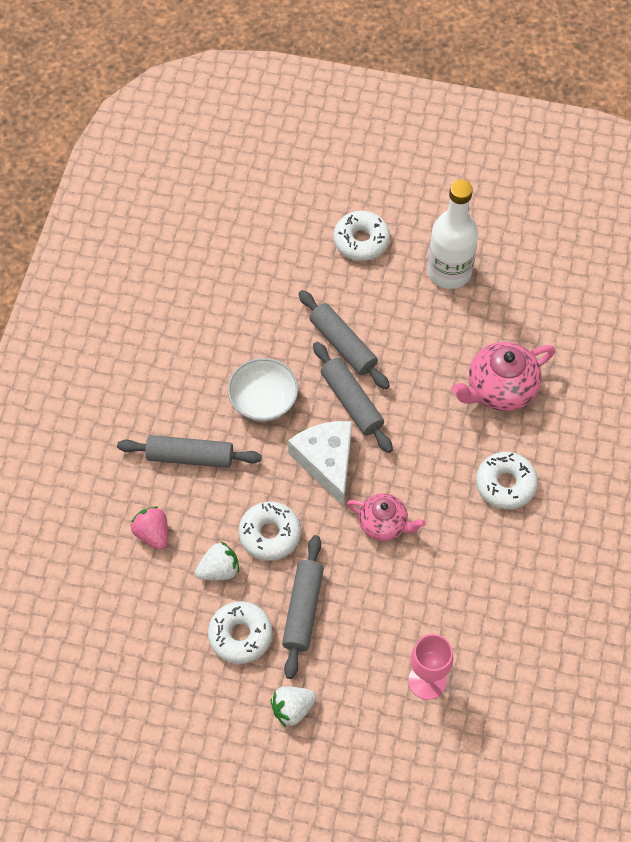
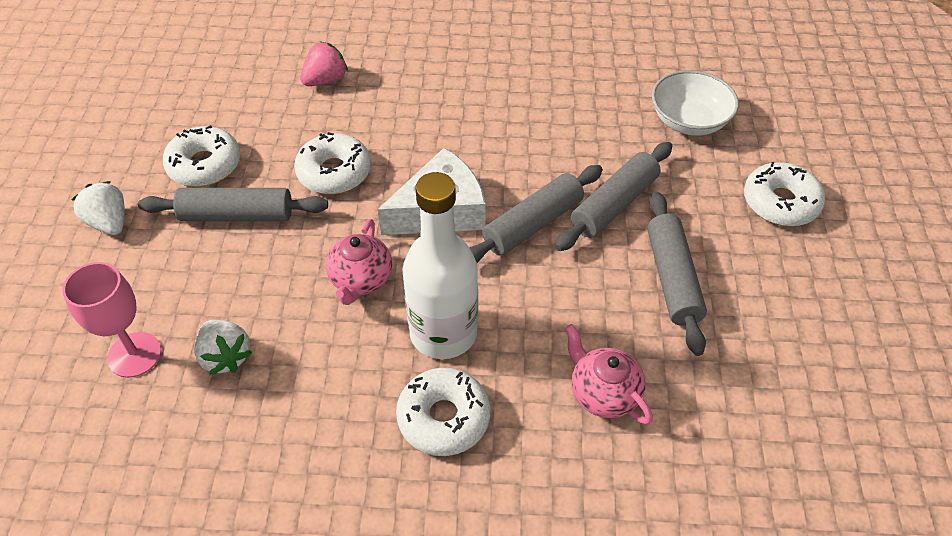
camera: 80 degrees right, 10 degrees down
(190, 457) = (424, 94): grey rolling pin -> grey rolling pin (672, 278)
(219, 570) = (286, 136): white strawberry -> white strawberry (225, 356)
(263, 400) = (512, 142): white bowl -> white bowl (689, 121)
(449, 272) = (778, 306): white bottle -> white bottle (443, 333)
(500, 389) = (603, 393): pink teapot -> pink teapot, size x0.65

